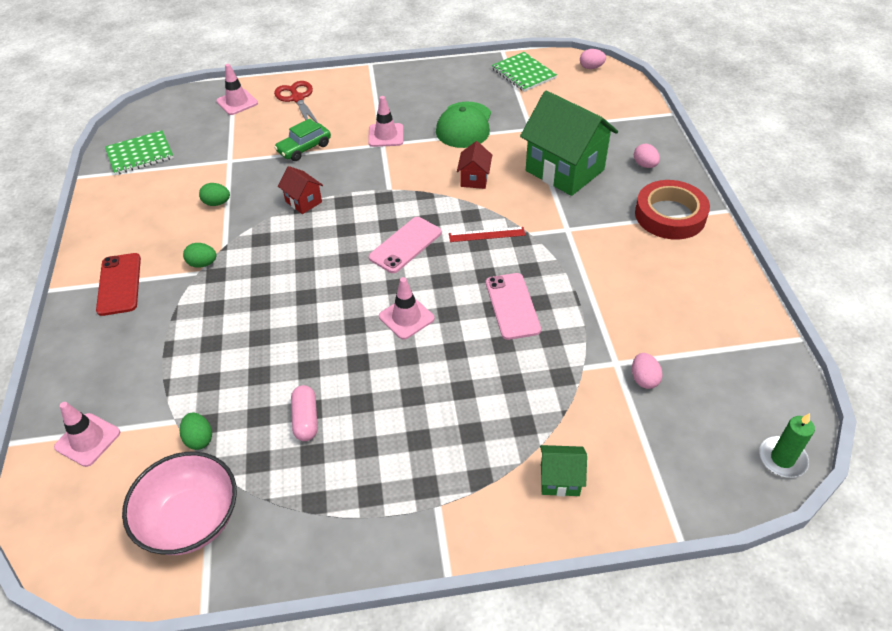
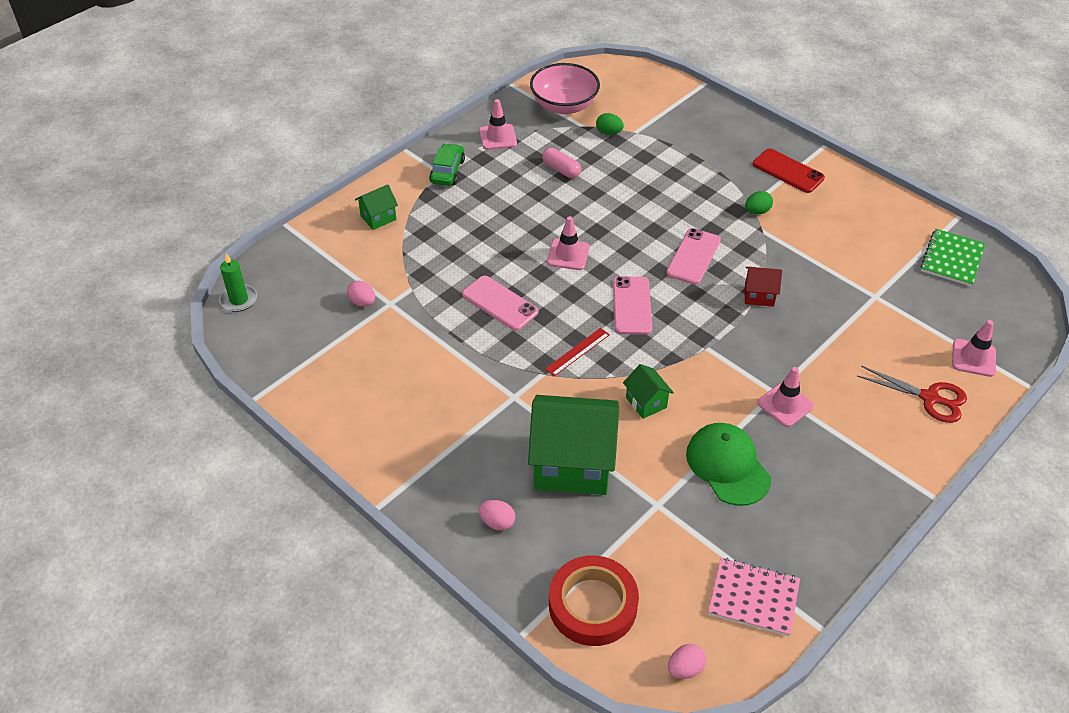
camera: 140 degrees right, 0 degrees up
(88, 440) = (667, 103): pink traffic cone -> pink traffic cone (498, 137)
(217, 203) = (821, 256): green egg -> none
(304, 148) = (835, 345): green car -> green car (447, 171)
(307, 256) = (693, 256): none -> pink phone
(474, 179) = (646, 402): red house -> green house
(523, 73) = (753, 598): green notebook -> pink notebook
(670, 215) = (430, 467): red tape -> red tape (592, 605)

